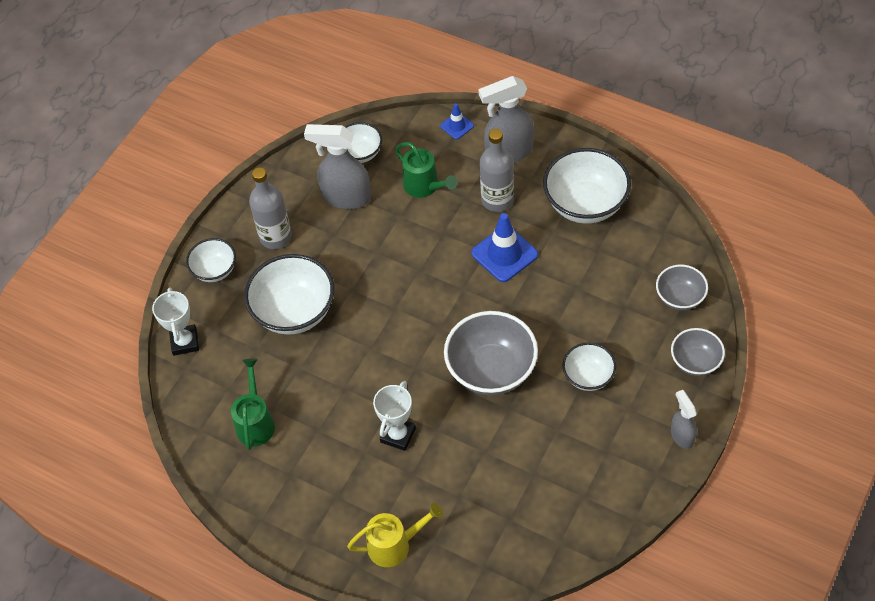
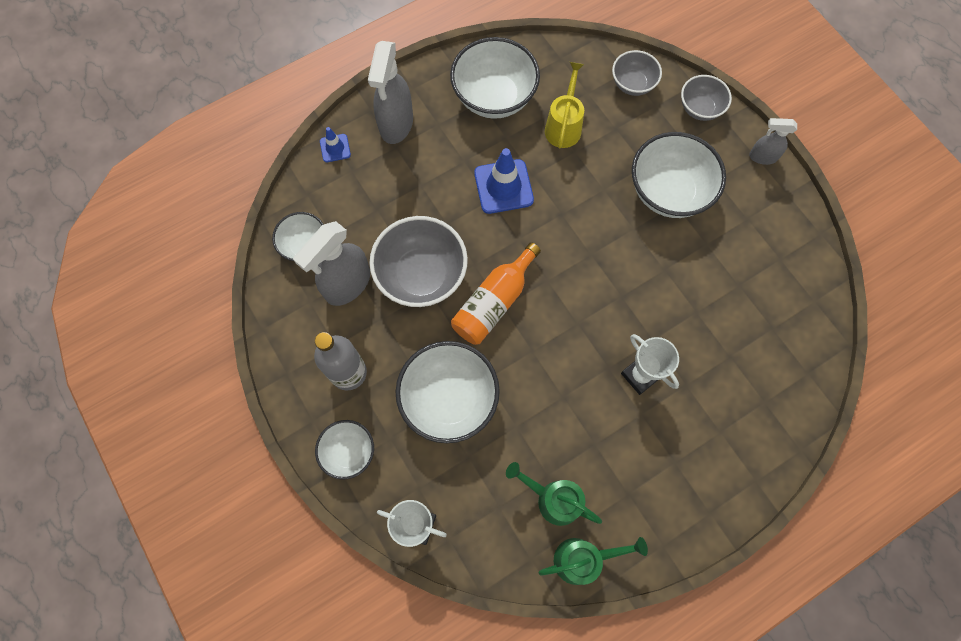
camera: 65 degrees left, 15 degrees up
(395, 300) = (494, 302): none -> orange bottle
(395, 545) = (751, 436): yellow watering can -> yellow watering can (564, 126)
(425, 186) = (384, 211): green watering can -> green watering can (583, 559)
(491, 370) = (618, 262): grey bowl -> grey bowl (421, 275)
(497, 200) = (441, 161): grey bottle -> none
(588, 376) = (668, 192): white bowl -> white bowl, size x1.75

